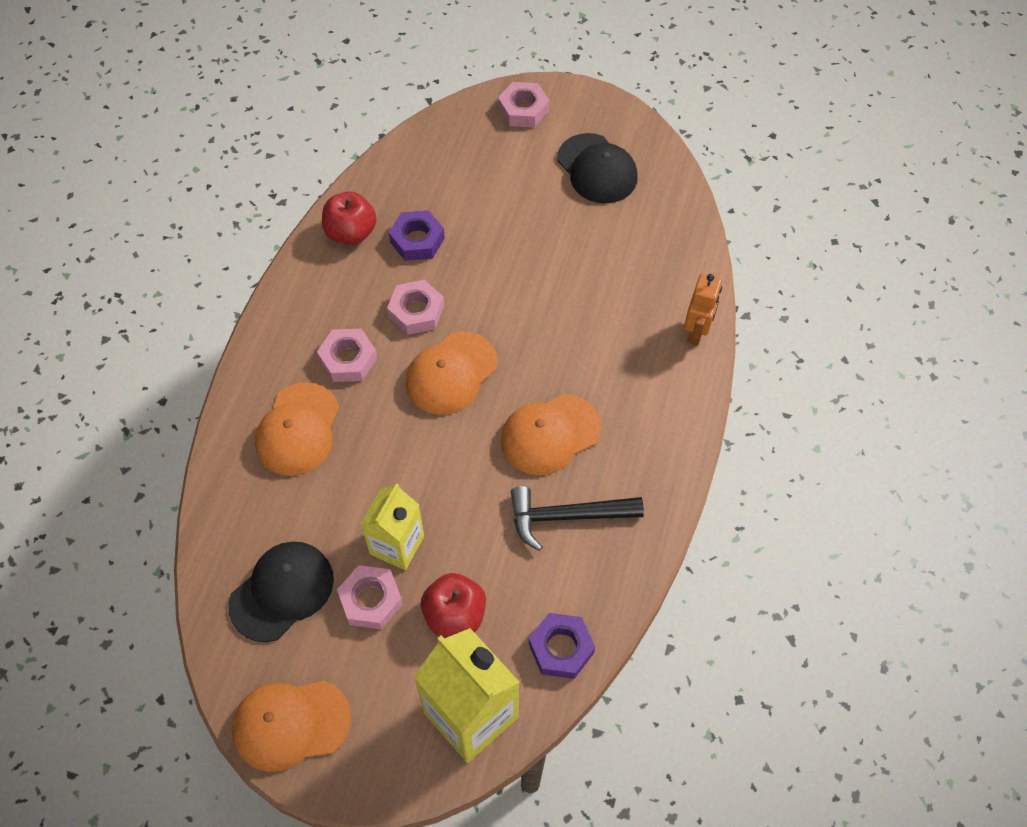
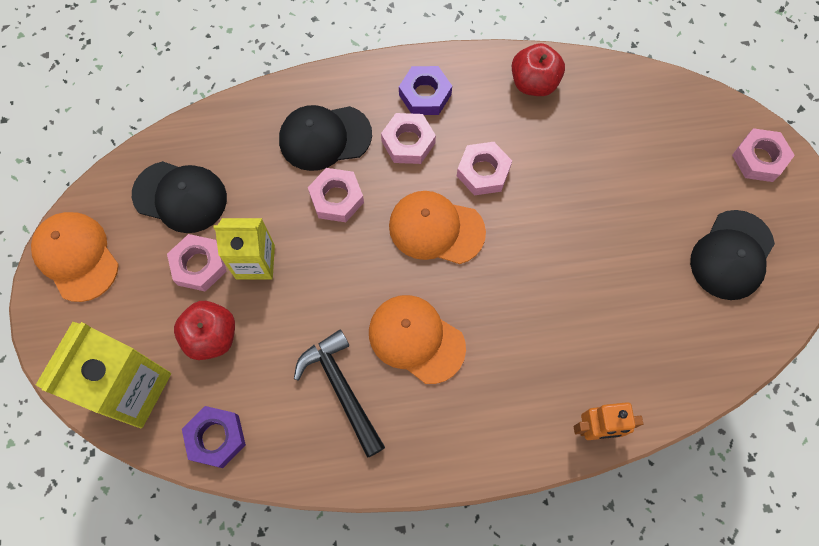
camera: 65 degrees right, 10 degrees up
(298, 429) = (324, 137): orange cap -> black cap
(371, 445) = (336, 198): none -> pink nut
(417, 240) = (557, 138): purple nut -> purple nut (425, 95)

